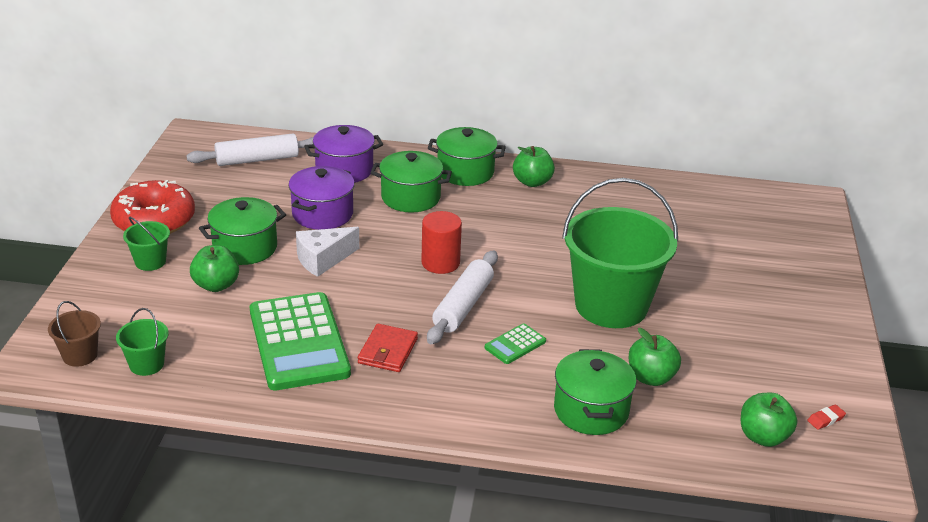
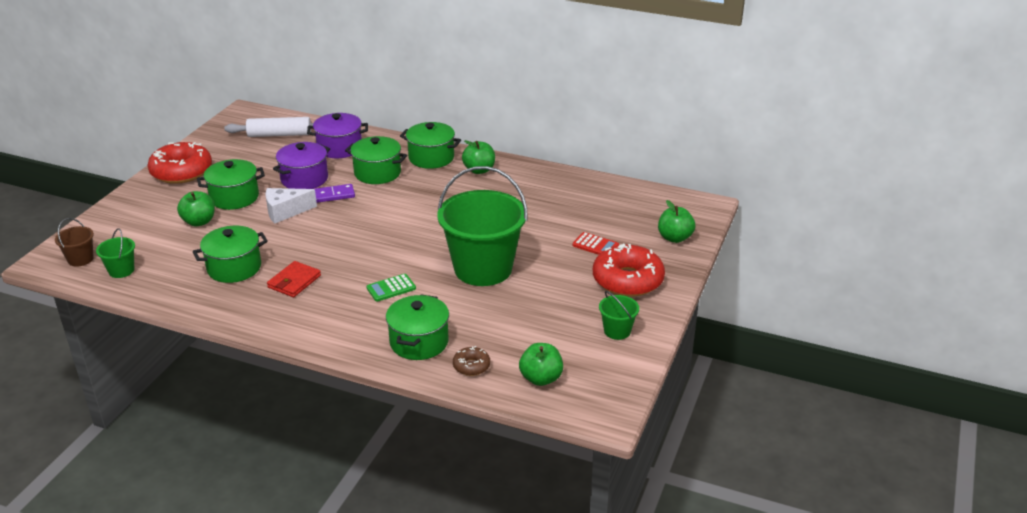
camera: 15 degrees right, 0 degrees up
(150, 262) = (163, 200): green bucket -> green bucket (617, 331)
(298, 342) = (234, 268): green calculator -> green pot
(372, 231) = (333, 195): none -> purple domino
(440, 263) = (371, 223): red cylinder -> none
(463, 306) = (369, 256): white rolling pin -> none
(651, 378) = (480, 324): green apple -> green apple (674, 238)
(672, 433) = (471, 366): none -> brown donut
(723, 261) = (595, 245): none -> red calculator
(785, 300) = (627, 280): none -> red donut
(825, 419) = (600, 372): red eraser -> none

